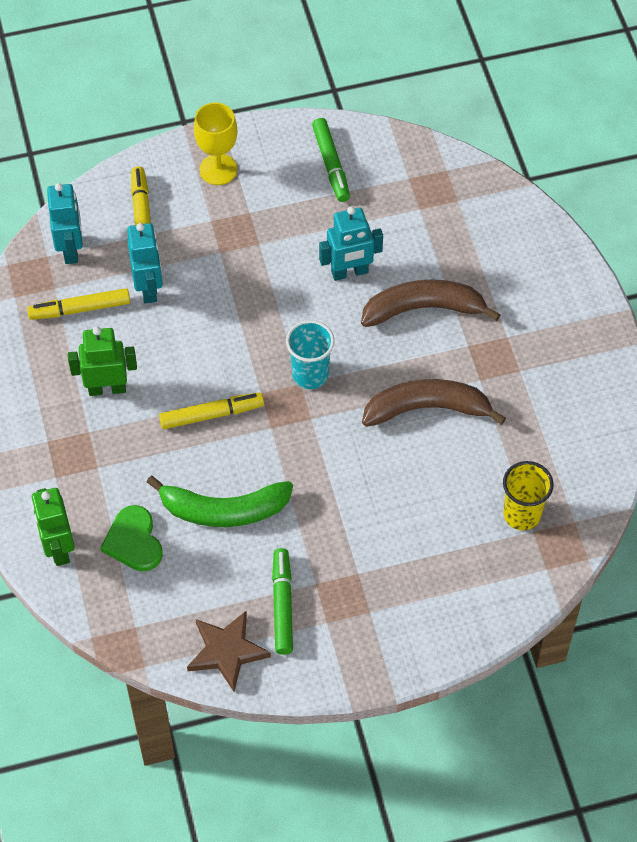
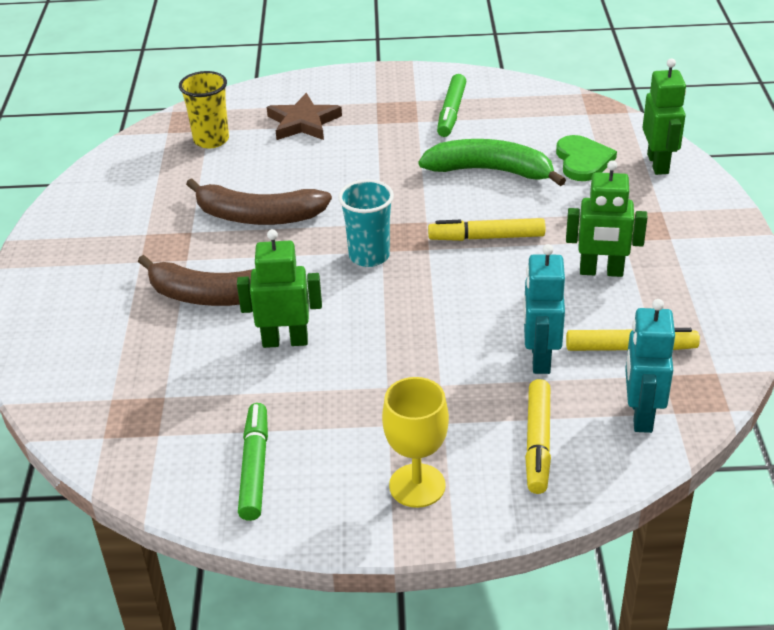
camera: 165 degrees left, 20 degrees down
(227, 651) = (507, 93): brown star -> brown star (303, 122)
(349, 272) = (285, 341): turquoise robot -> green robot

